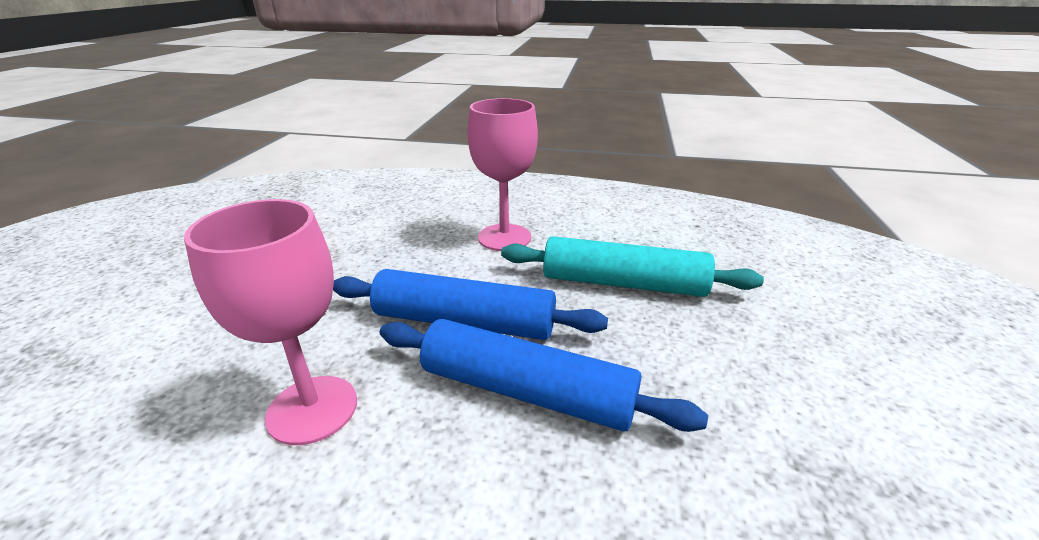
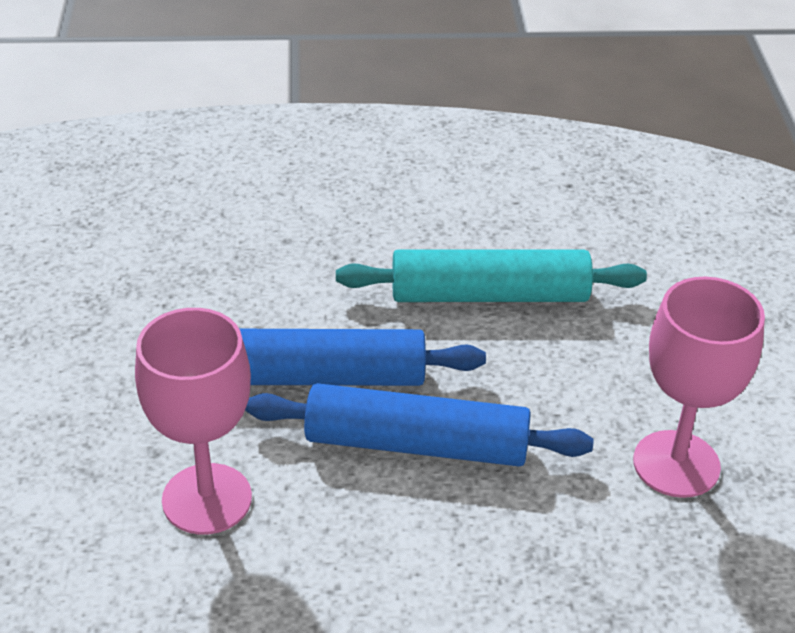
camera: 15 degrees left, 10 degrees up
(504, 237) = (319, 243): pink goblet -> pink goblet (676, 464)

